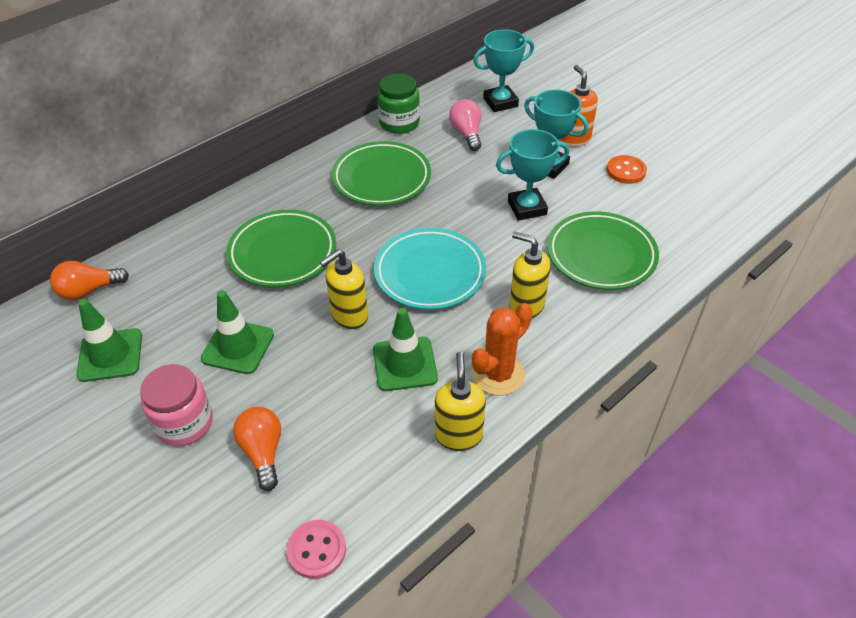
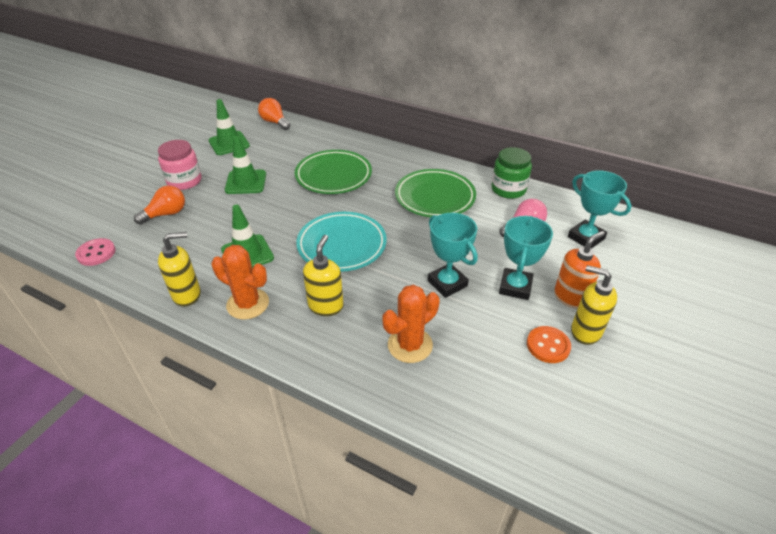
camera: 70 degrees right, 5 degrees down
(349, 316) = (285, 218): yellow soap dispenser -> yellow soap dispenser (585, 331)
(601, 255) = (410, 345): green plate -> orange cactus

